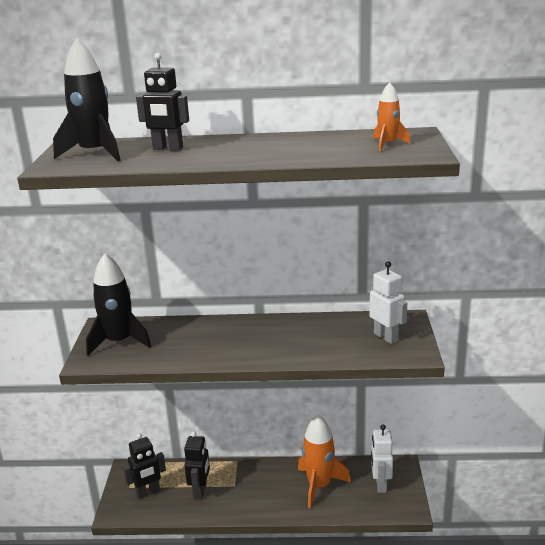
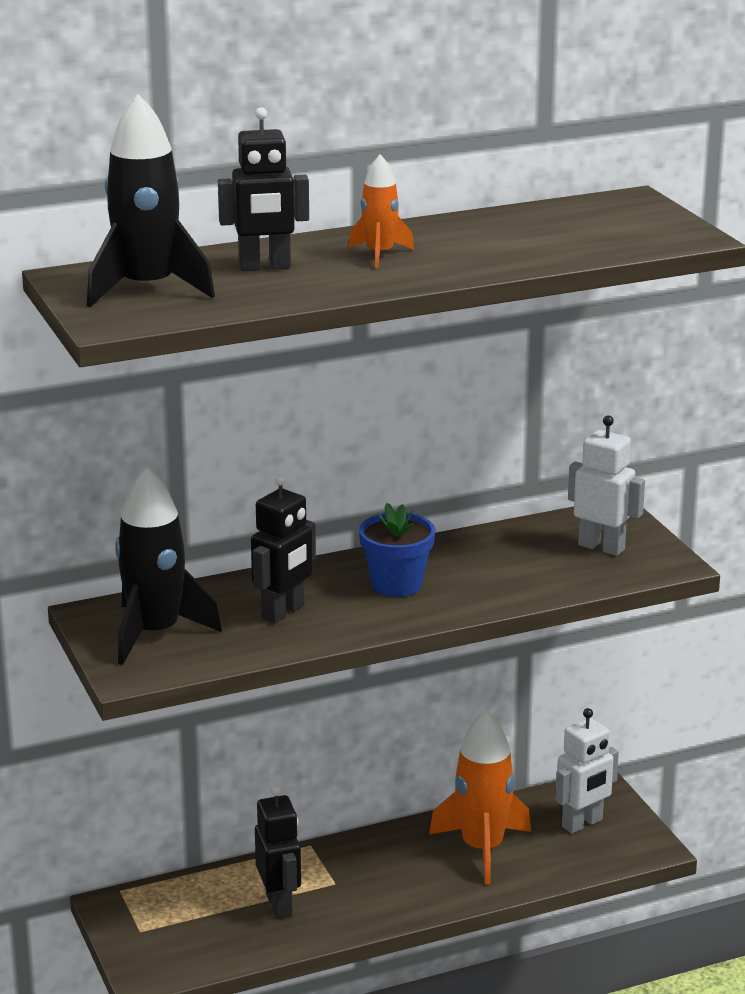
camera: 25 degrees left, 0 degrees up
(148, 492) = (184, 930): black robot -> black robot (283, 612)
(258, 338) = (396, 584): none -> blue flower pot
(380, 484) = (582, 823): white robot -> white robot turned 105 degrees counterclockwise
(387, 144) = (612, 225): orange rocket -> orange rocket (379, 254)

